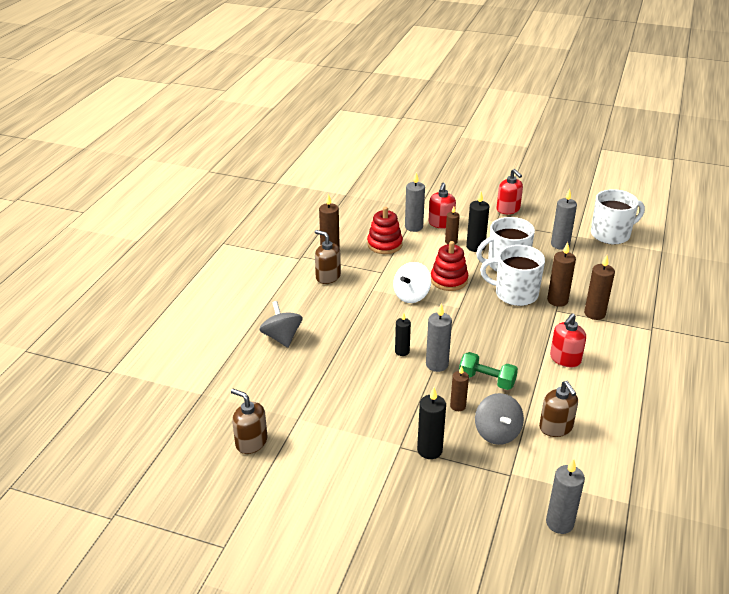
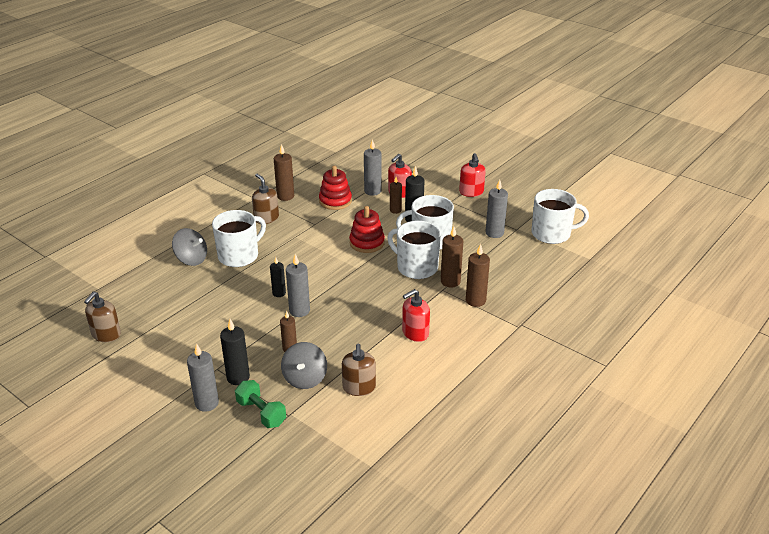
camera: 20 degrees right, 0 degrees up
(251, 442) = (106, 335): brown soap dispenser -> brown soap dispenser turned 120 degrees counterclockwise
(282, 337) = (191, 259): grey spinning top -> grey spinning top turned 120 degrees clockwise
(330, 322) = (239, 255): none -> white mug
(411, 295) = (324, 249): white spinning top -> none
(486, 380) = (331, 334): green dumbbell -> green dumbbell (261, 413)
(559, 523) = (298, 464): grey candle -> grey candle (207, 403)

